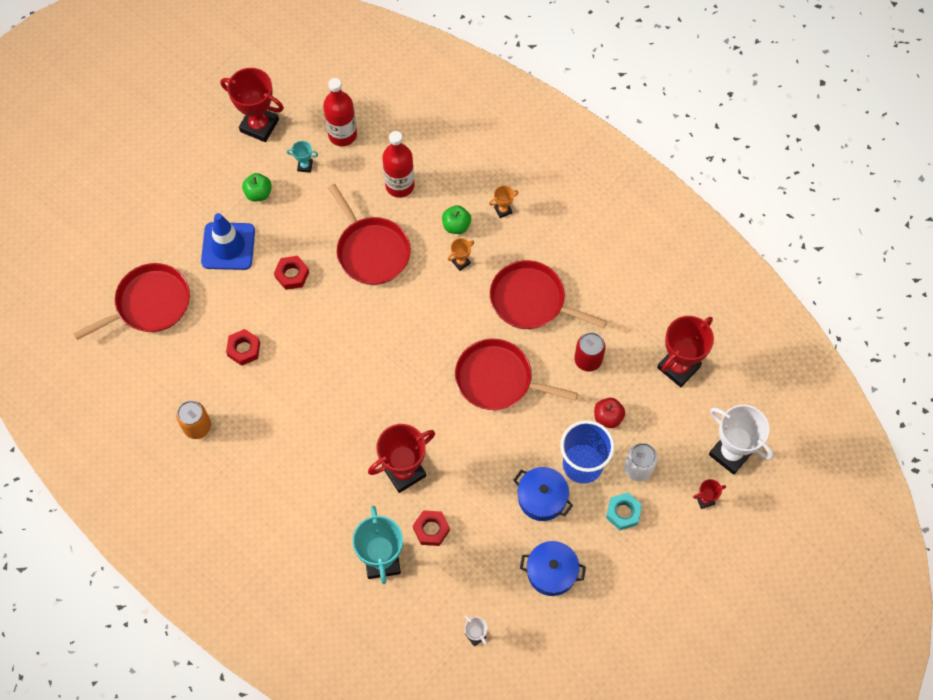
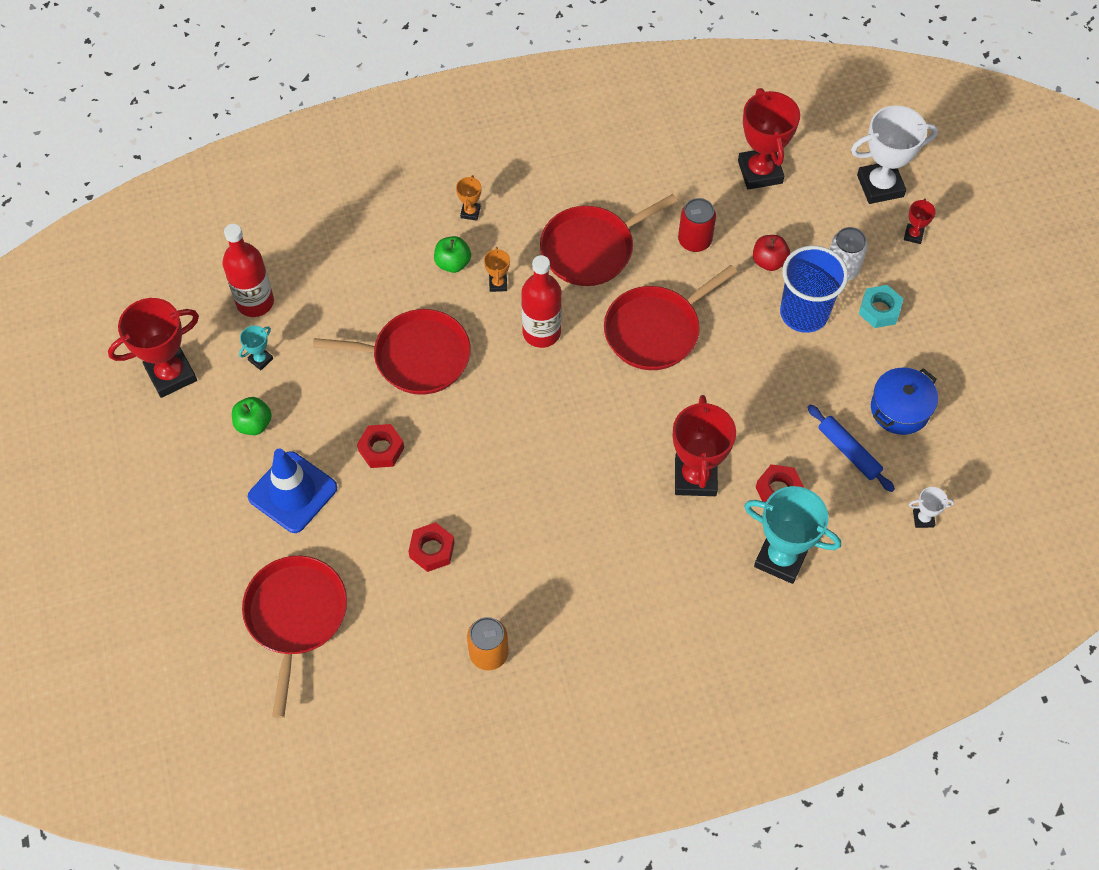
camera: 55 degrees left, 5 degrees down
(399, 185) = (362, 286): red bottle -> red bottle (541, 332)
(493, 557) = (849, 451): none -> blue rolling pin
(542, 498) = (814, 370): blue pot -> none

